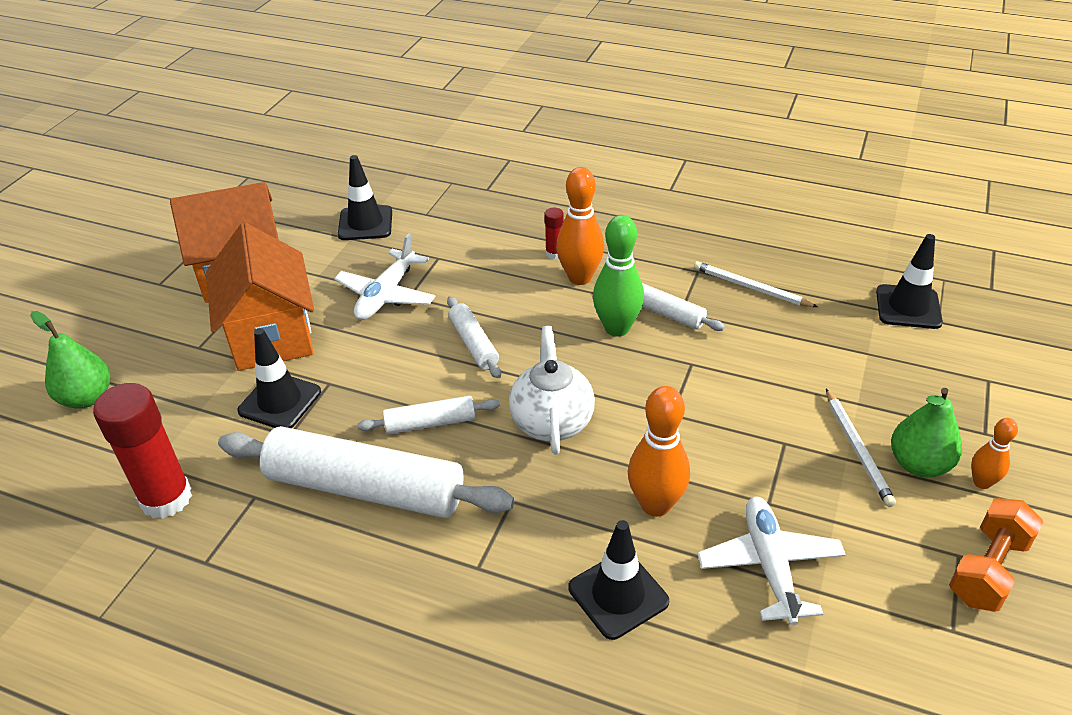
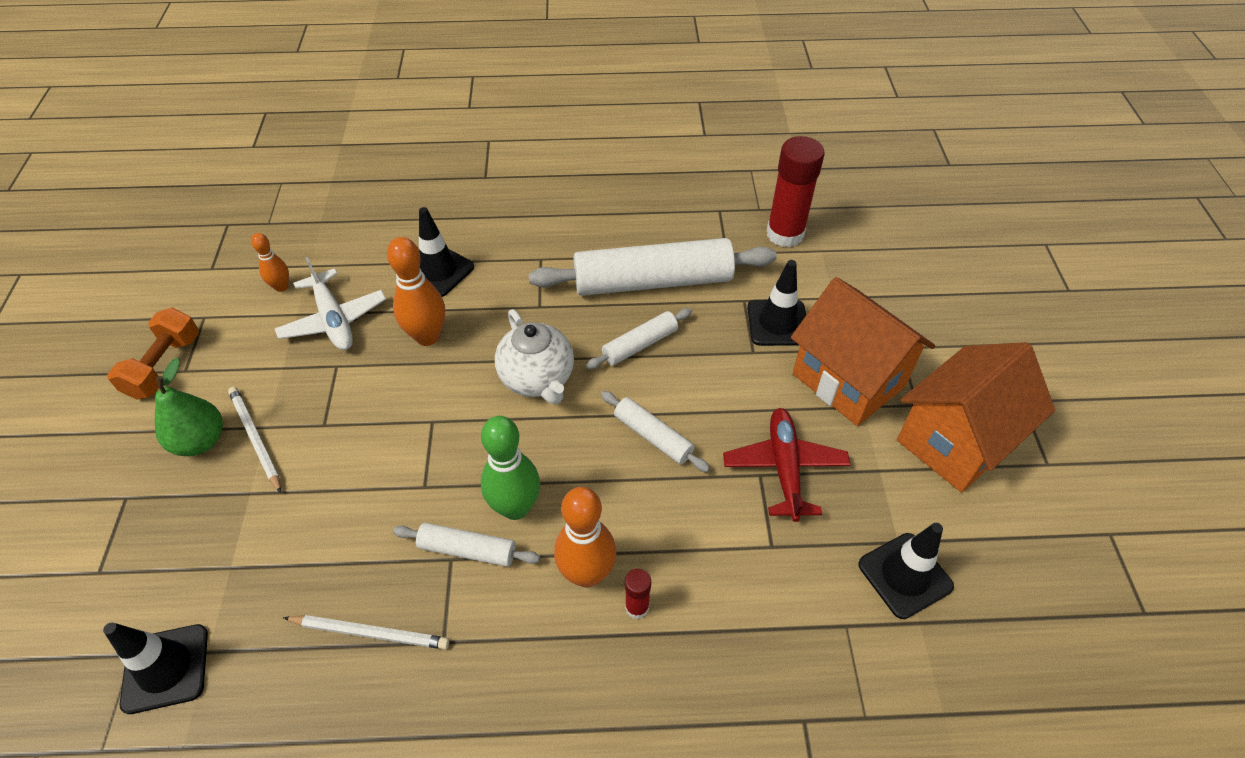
camera: 155 degrees right, 10 degrees up
(87, 398) = (930, 277): green pear -> none
(386, 295) = (784, 468): white plane -> red plane
(981, 482) = (146, 441): orange bowling pin -> orange bowling pin (281, 287)

